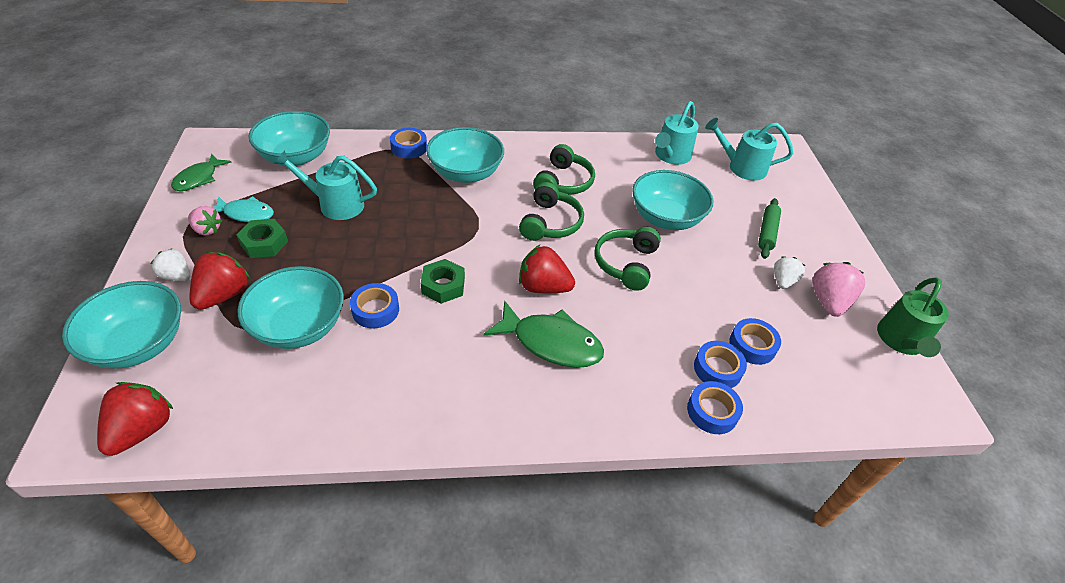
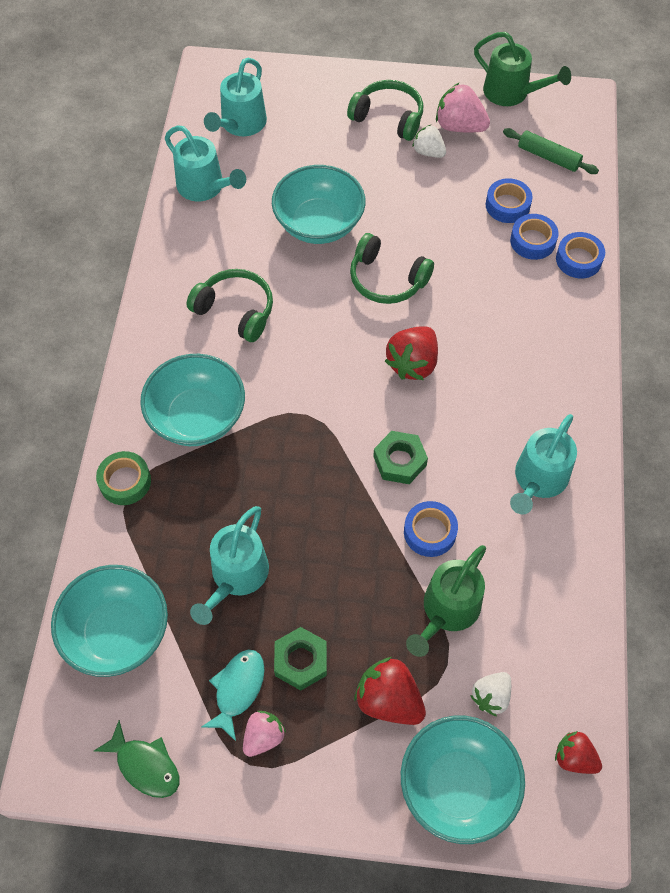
camera: 75 degrees left, 15 degrees up
(142, 430) = (574, 758): red strawberry -> red strawberry, size x0.63
(176, 276) = (349, 762): white strawberry -> white strawberry (491, 696)
(299, 327) = (447, 611): turquoise bowl -> green watering can
(409, 147) = (125, 481): blue tape -> green tape
(434, 387) = (538, 480): none -> turquoise watering can
(550, 223) = (310, 338): green headphones -> green headphones (388, 117)
(551, 343) = (490, 370): green fish -> none
(767, 233) = (356, 140): green rolling pin -> green rolling pin (548, 157)

